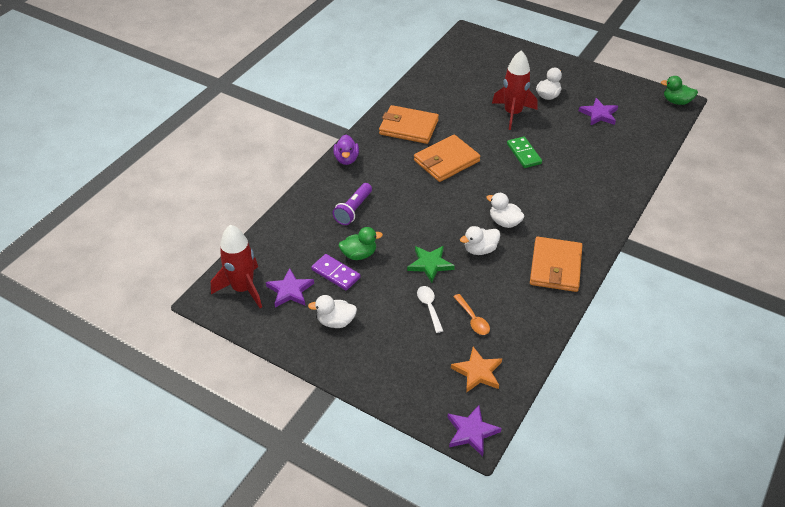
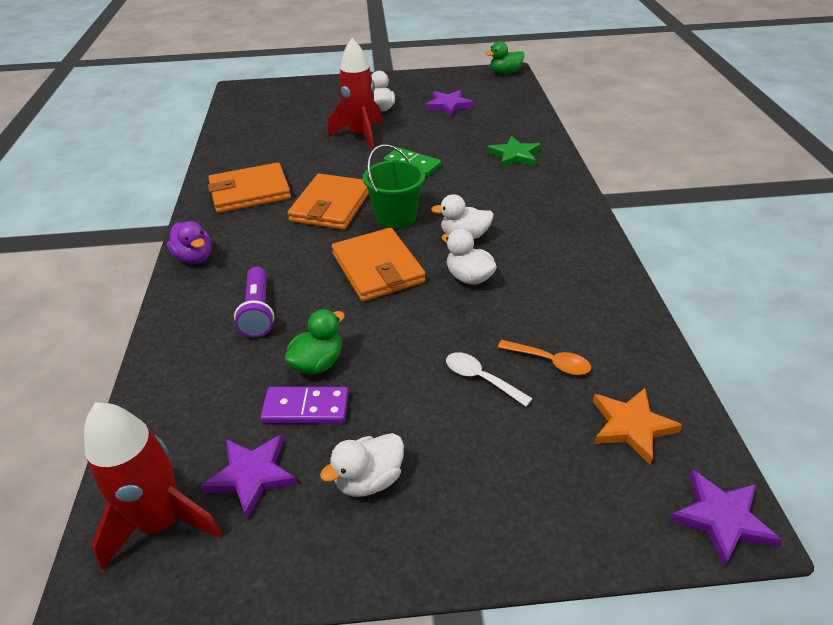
camera: 35 degrees left, 5 degrees down
(430, 264) = (427, 325): green star -> green star (514, 156)
(477, 188) = (396, 217): none -> green bucket
(480, 249) = (469, 277): white duck -> white duck turned 105 degrees clockwise
(555, 267) = (570, 253): orange wallet -> orange wallet (378, 268)

